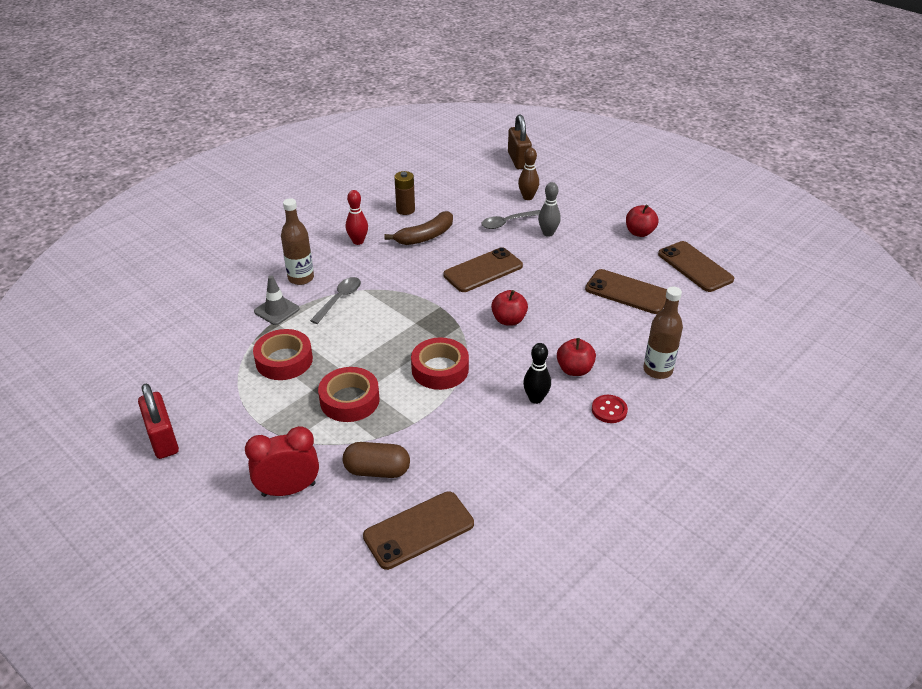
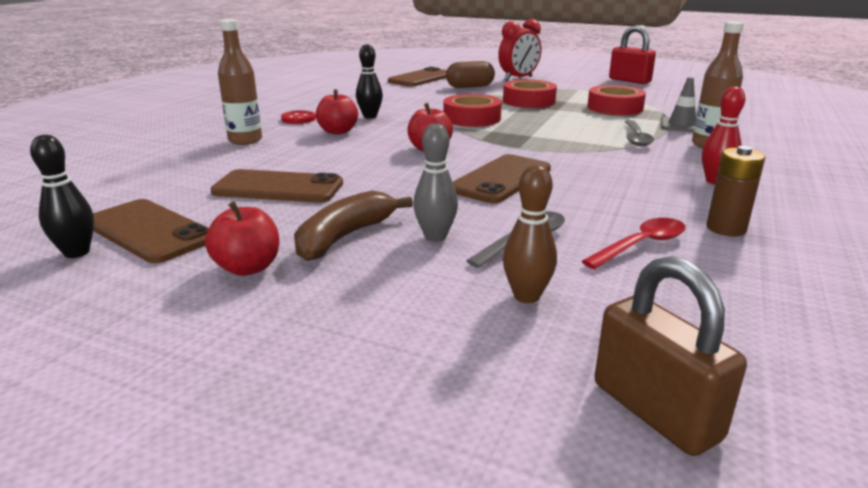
camera: 160 degrees right, 15 degrees down
(425, 236) = (633, 200): brown banana -> brown banana (345, 237)
(457, 209) = (641, 245): none -> red spoon
(725, 258) = (77, 253): none -> black bowling pin

